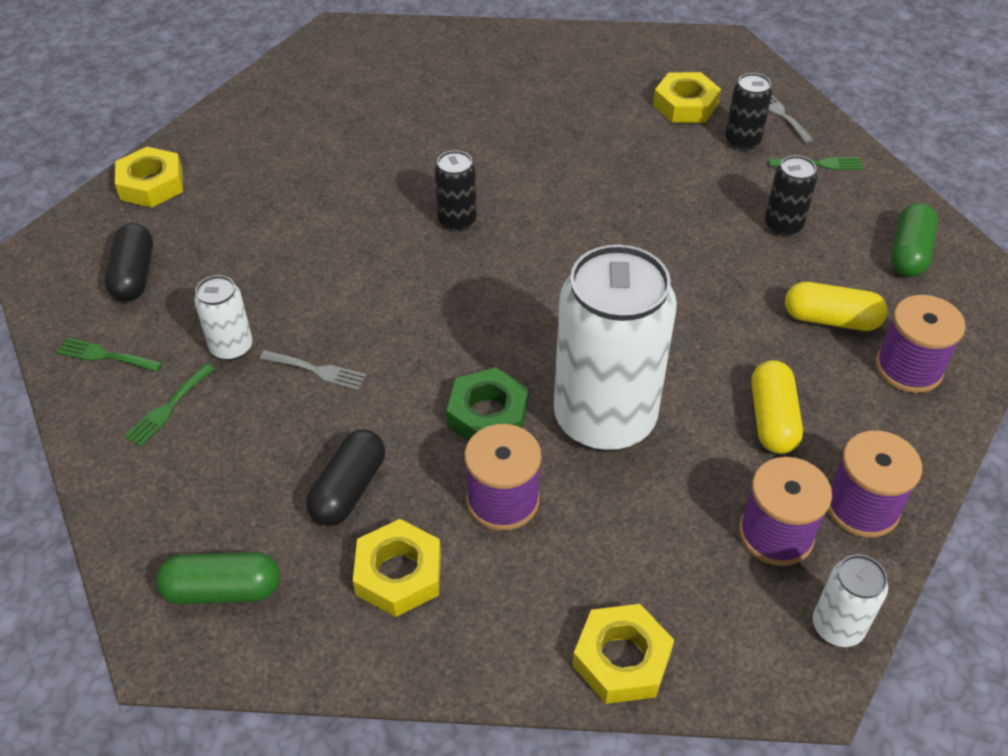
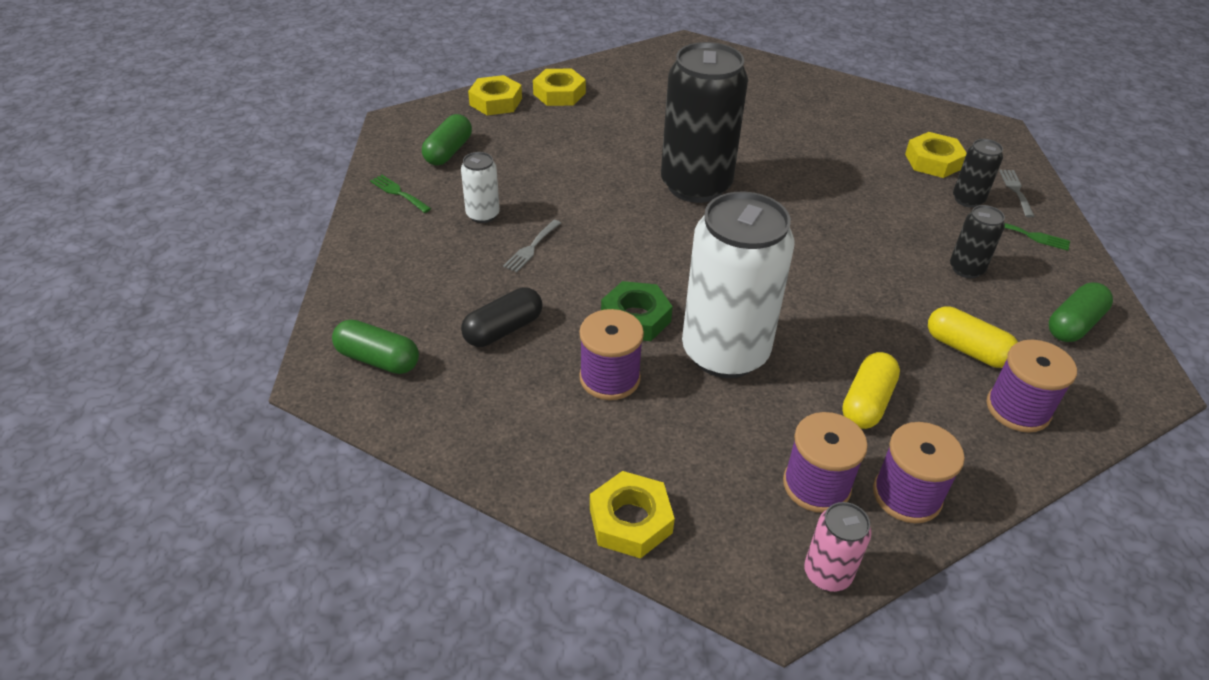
camera: 25 degrees right, 5 degrees down
(134, 275) = (448, 152): black capsule -> green capsule
(168, 408) = (417, 237): green fork -> none
(317, 370) = (531, 248): grey fork -> grey fork turned 75 degrees clockwise
(398, 574) = (502, 396): yellow nut -> yellow nut (559, 93)
(457, 221) = (696, 186): black can -> black can, size x2.23
(837, 627) = (827, 573): white can -> pink can

